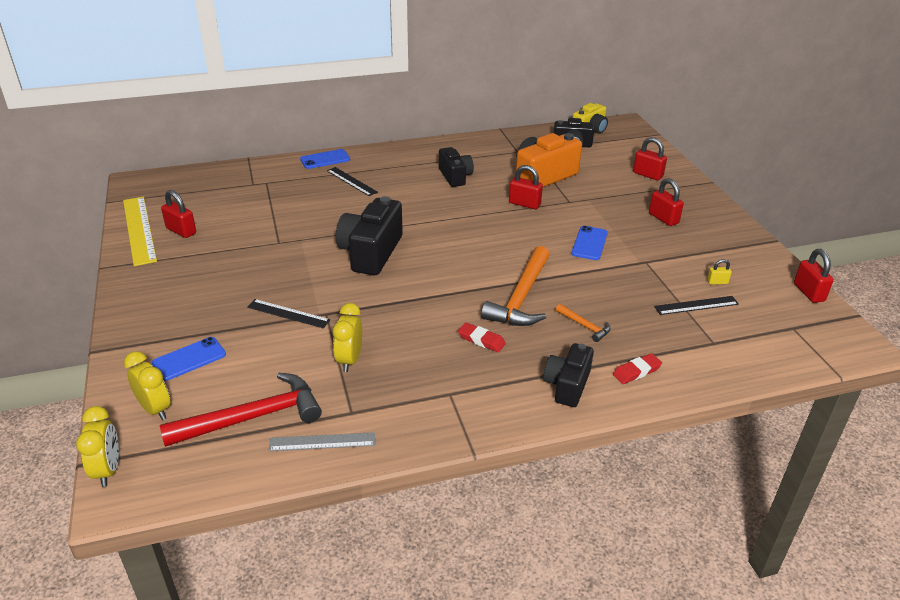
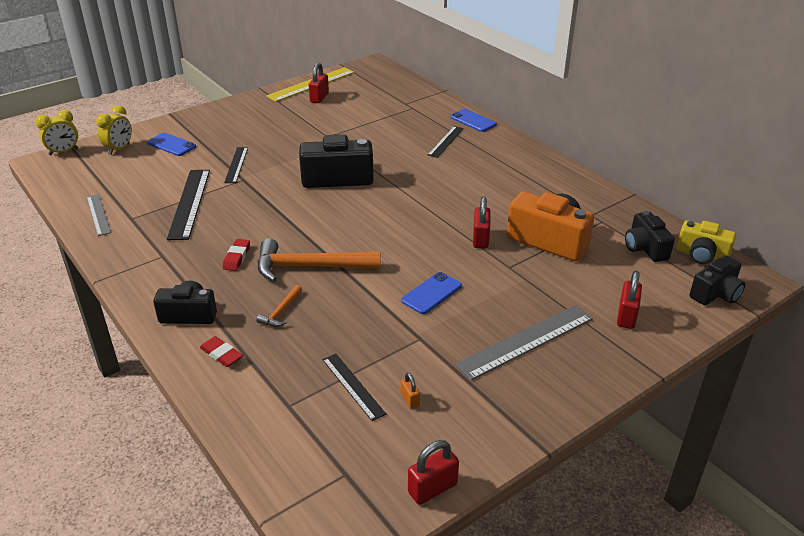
camera: 70 degrees right, 0 degrees up
(253, 417) = (118, 183): red hammer -> none
(349, 360) = (190, 203): yellow clock -> black ruler
(455, 176) = (501, 189): black camera -> black camera (715, 294)
(589, 243) = (431, 293): blue phone -> blue phone turned 45 degrees counterclockwise
(663, 218) = (526, 341): red padlock -> grey ruler
(717, 282) = (410, 399): yellow padlock -> orange padlock

